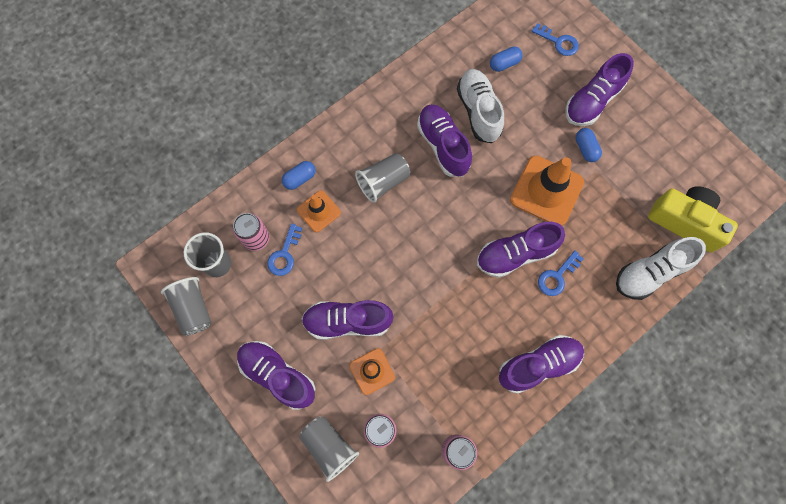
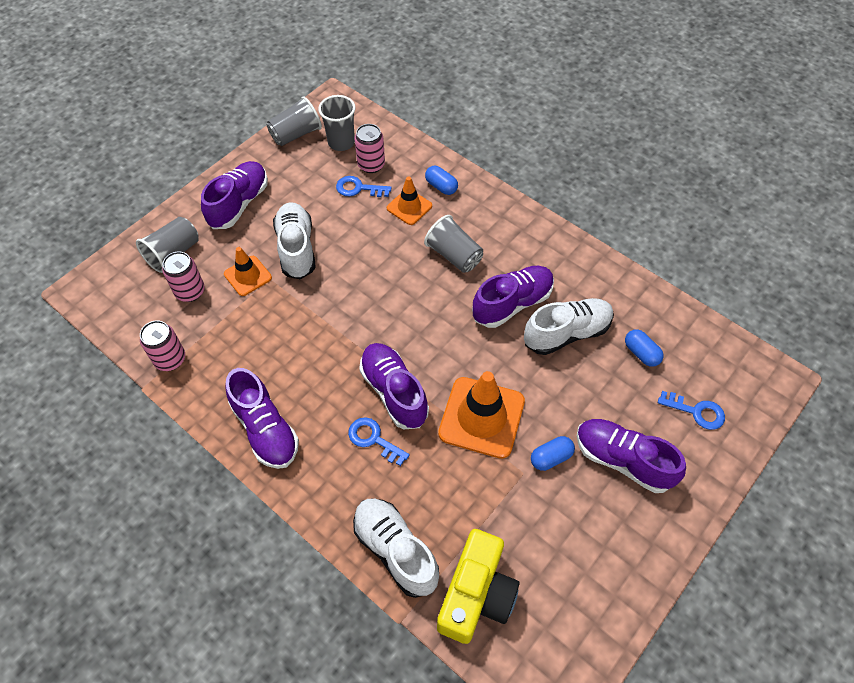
camera: 80 degrees right, 15 degrees down
(348, 321) = (296, 248): purple shoe -> white shoe
(558, 42) = (696, 412): blue key -> blue key turned 90 degrees counterclockwise

